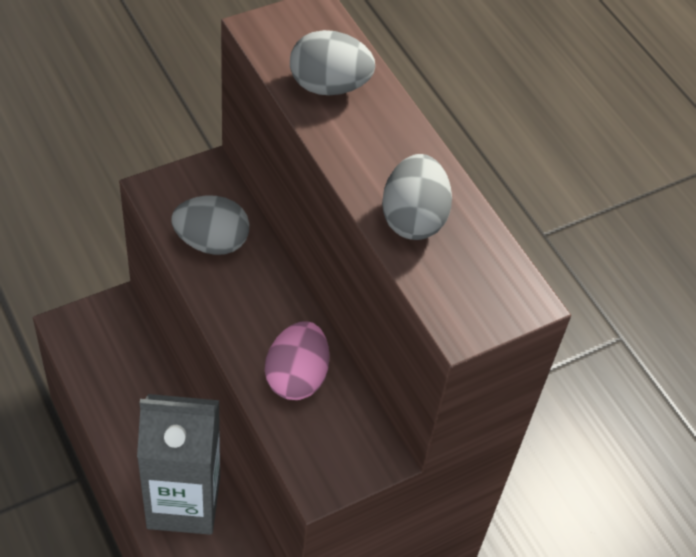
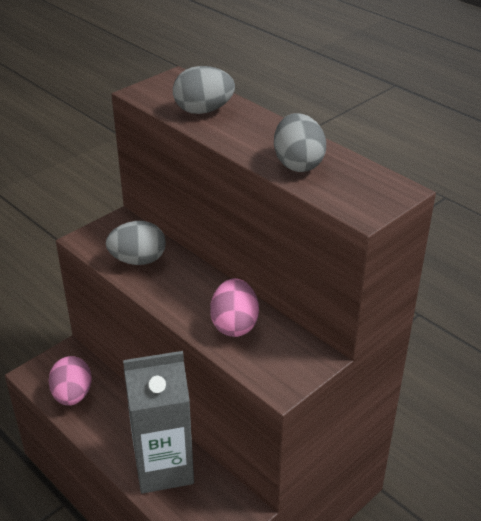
camera: 10 degrees left, 15 degrees down
(105, 370) = (72, 395): none -> pink egg

